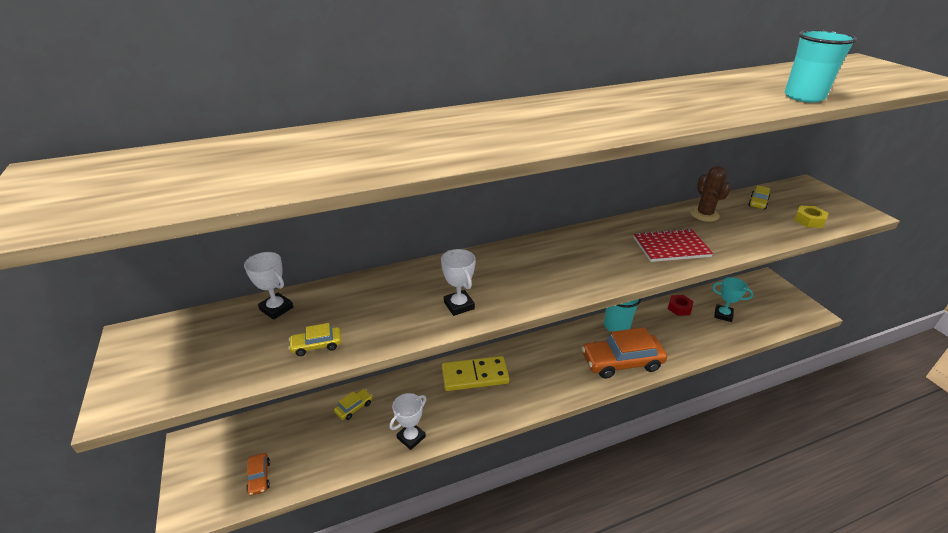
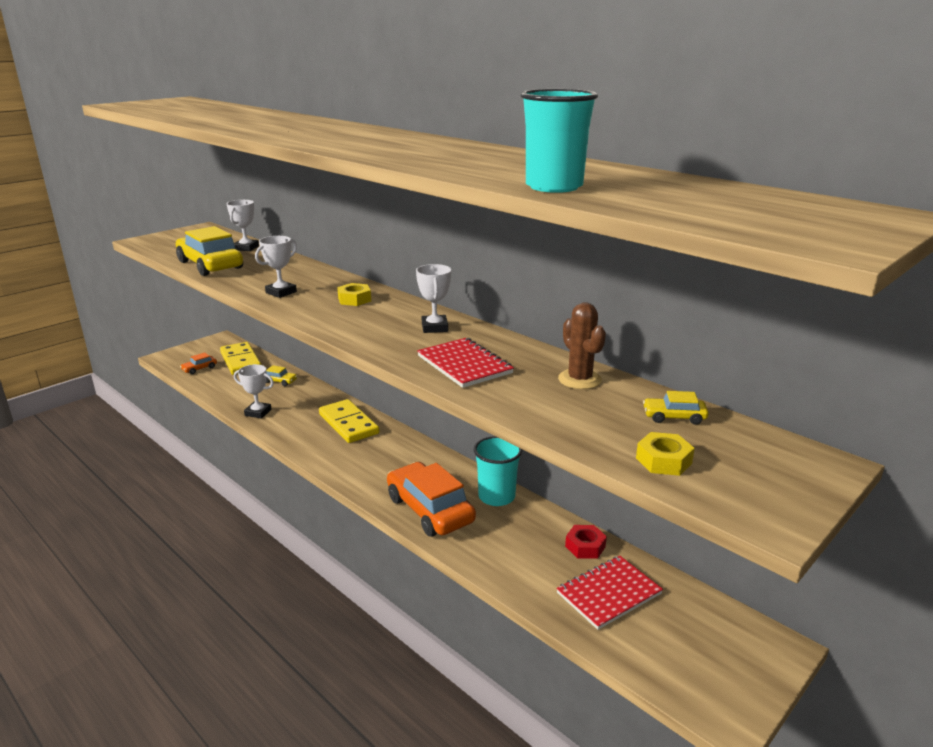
camera: 65 degrees right, 10 degrees down
(275, 433) = (241, 361): none -> yellow domino
(317, 345) = (210, 265): yellow car -> yellow car, size x2.29
(509, 267) = (354, 299): none -> yellow nut
(596, 243) = (434, 327): none -> white trophy
(704, 214) = (579, 379): brown cactus -> brown cactus turned 75 degrees counterclockwise
(723, 315) = (608, 593): turquoise trophy -> red notebook

